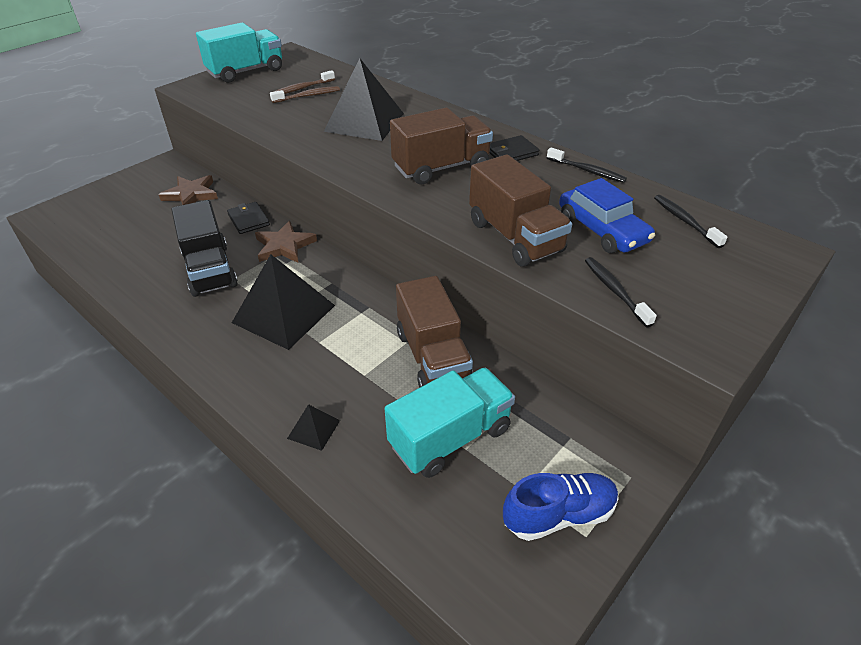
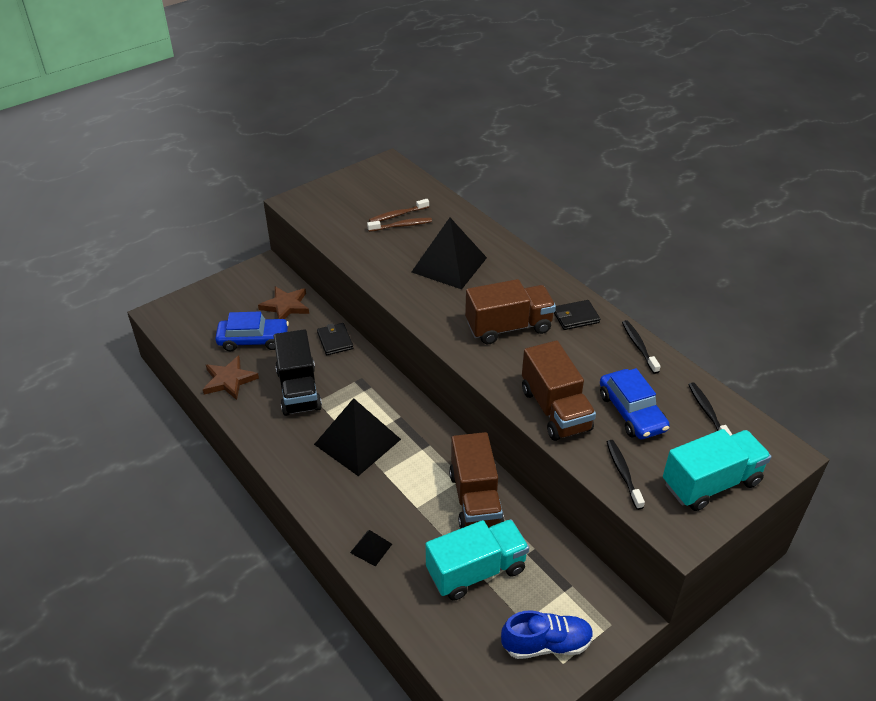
camera: 10 degrees right, 0 degrees up
(155, 228) = (253, 340): none -> blue car
(246, 71) = (347, 187): turquoise truck -> turquoise truck (711, 483)
(284, 246) = (364, 373): brown star -> brown star (229, 380)
(587, 171) = (638, 346): black toothbrush -> black toothbrush turned 150 degrees counterclockwise

